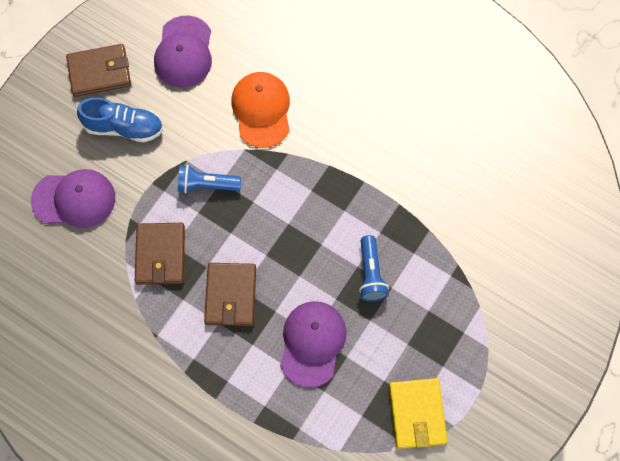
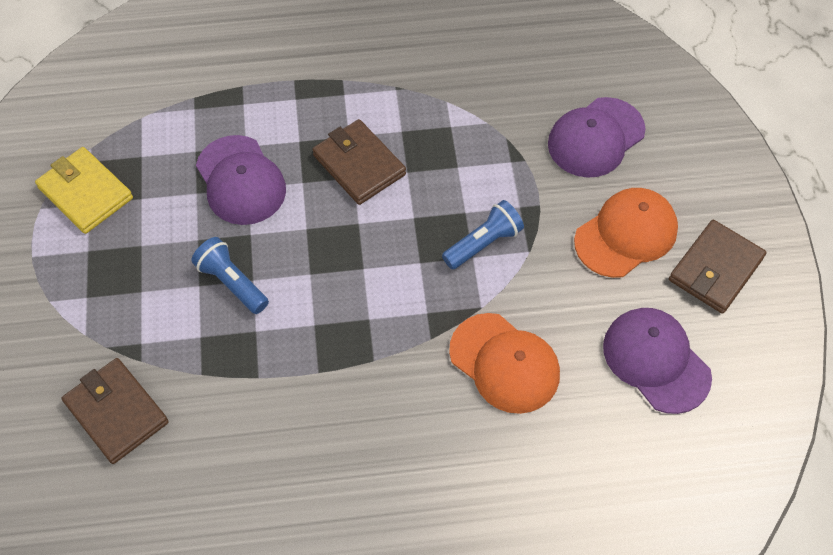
camera: 140 degrees right, 10 degrees down
(124, 127) = (626, 234): blue shoe -> orange cap
(160, 255) = (462, 151): brown wallet -> brown wallet (116, 412)

